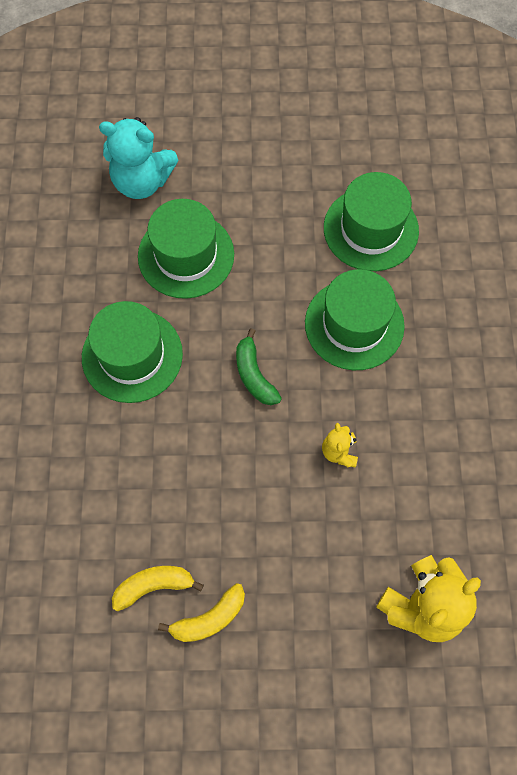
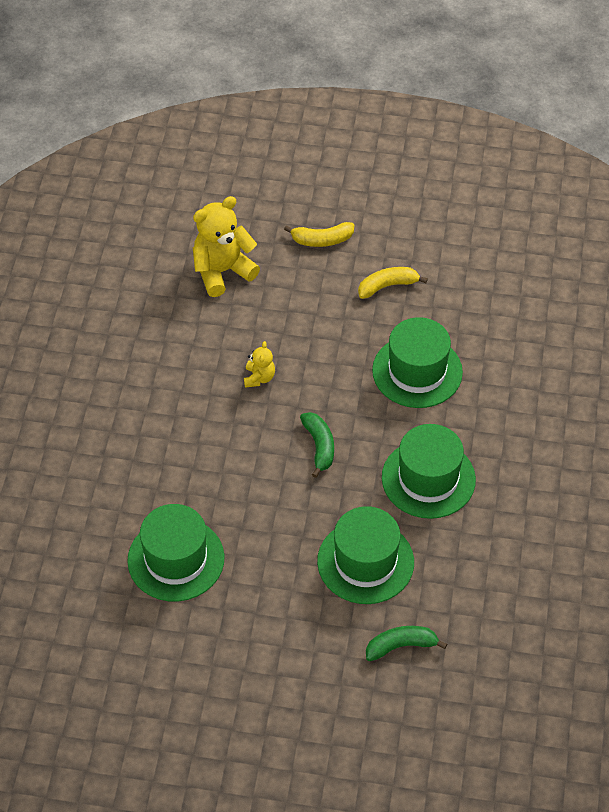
camera: 170 degrees left, 15 degrees down
(142, 181) = (401, 646): turquoise teddy bear -> green banana
(154, 586) = (428, 311): yellow banana -> yellow banana (322, 240)
(354, 324) = (217, 474): green hat -> green hat (417, 371)

